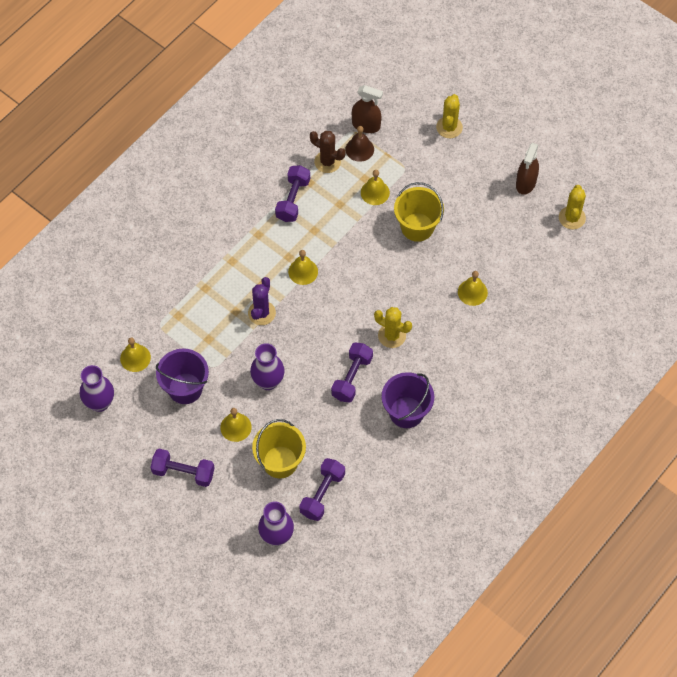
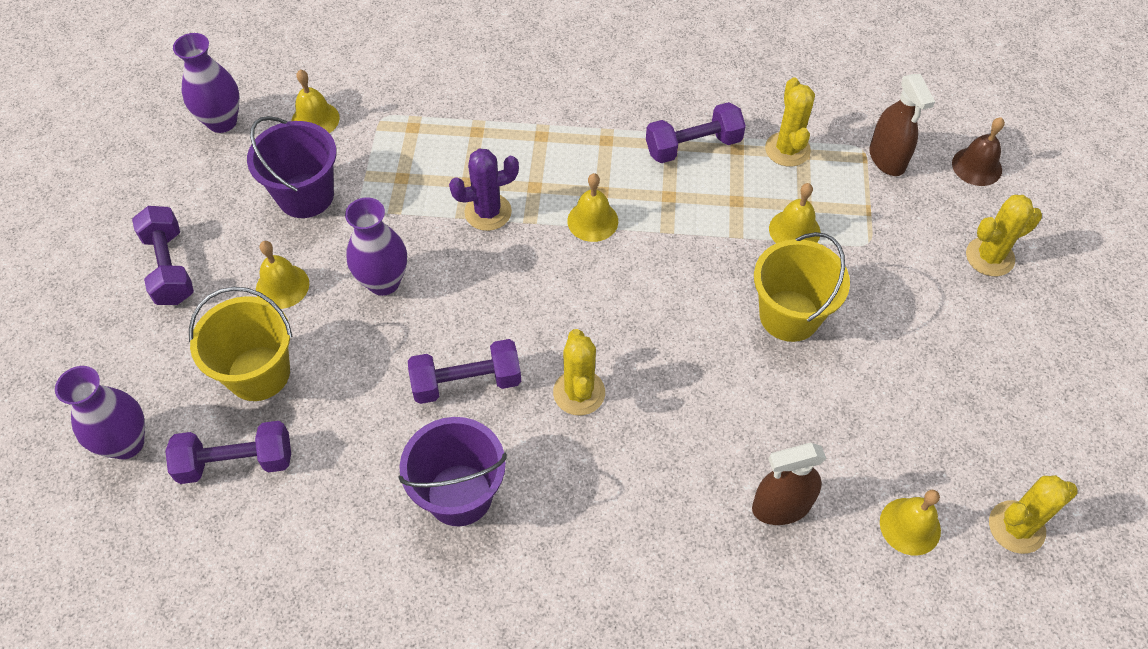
camera: 55 degrees right, 5 degrees down
(327, 162) = (787, 149): brown cactus -> yellow cactus
(359, 149) = (843, 173): brown bell -> brown bell (977, 166)
(472, 292) = (747, 459): yellow bell -> yellow bell (910, 526)
(526, 183) = (1007, 417): brown spray bottle -> brown spray bottle (781, 506)

